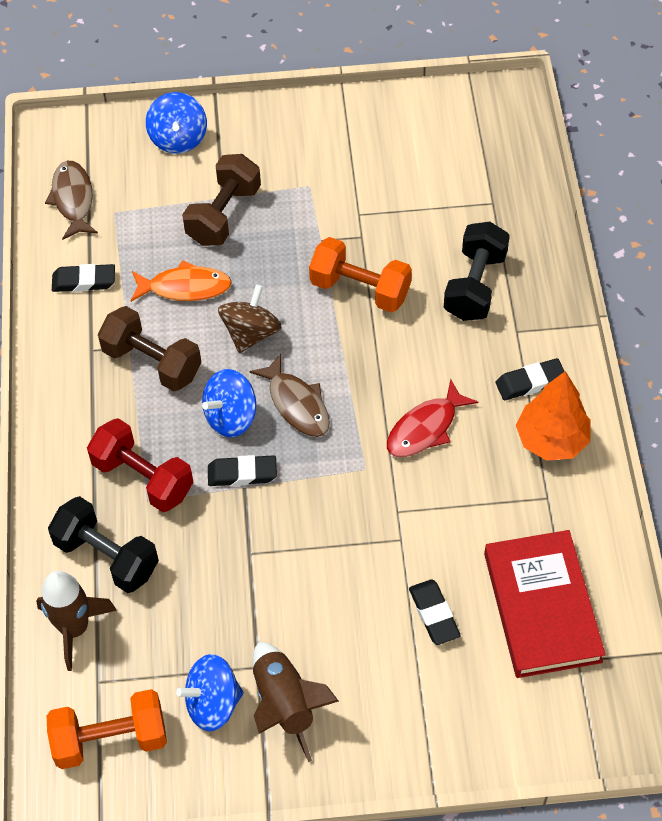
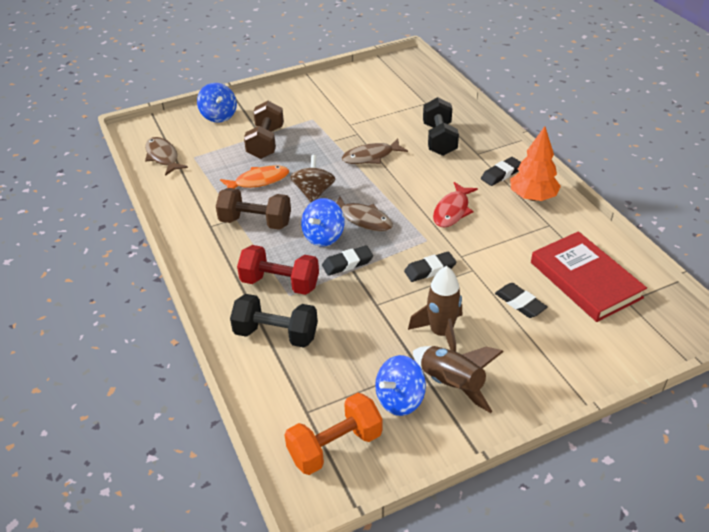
camera: 20 degrees left, 15 degrees down
(74, 628) = (273, 384): brown rocket -> brown rocket (441, 333)
(84, 281) = (189, 193): black eraser -> black eraser (430, 269)
(360, 289) = (371, 156): orange dumbbell -> brown fish

